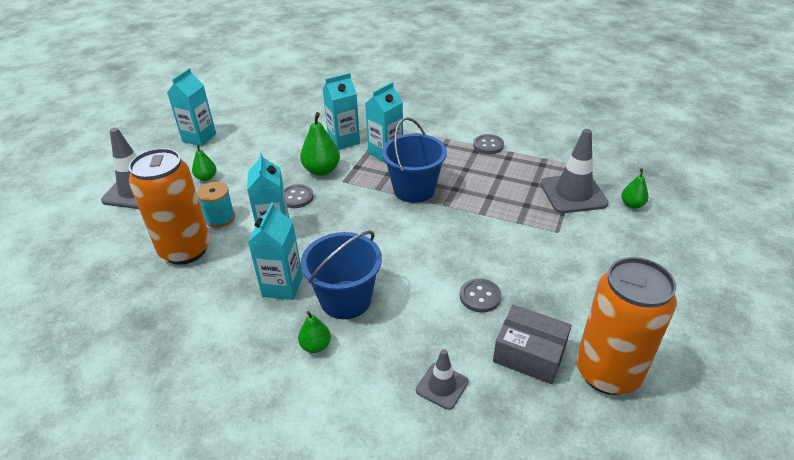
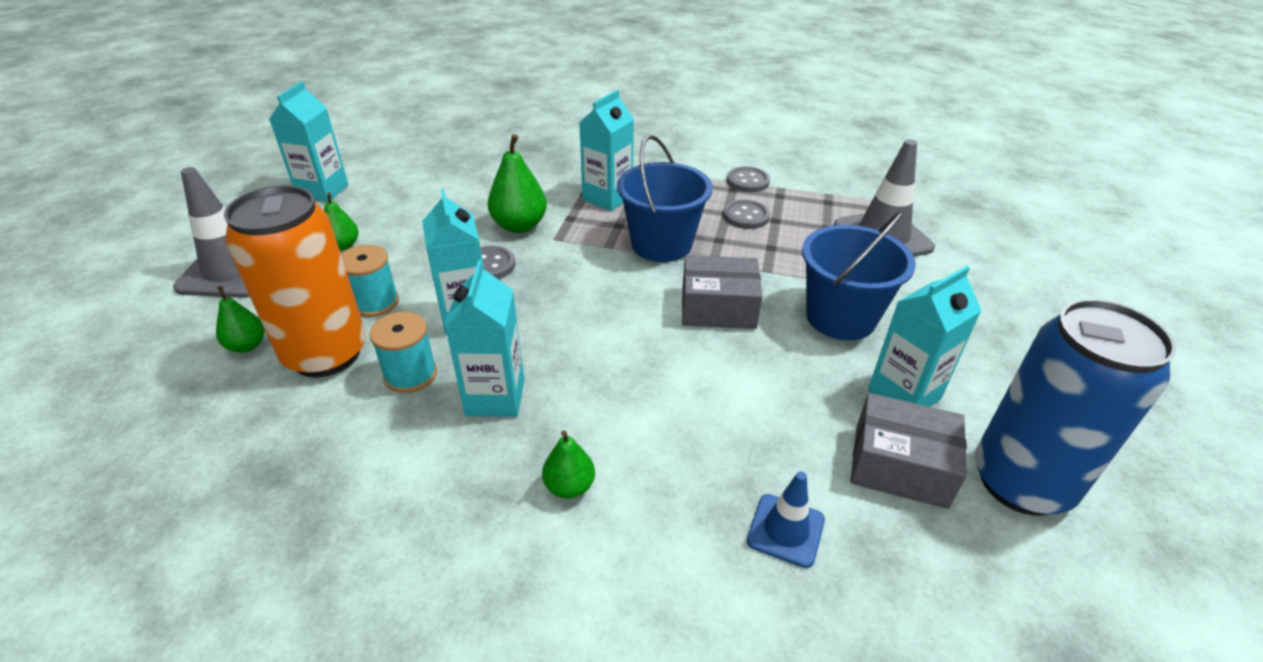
camera: 10 degrees left, 0 degrees up
(234, 267) = (410, 374): none -> turquoise spool
(344, 141) = (543, 185): turquoise carton -> turquoise carton (904, 394)
(346, 299) = (600, 409): blue bucket -> blue bucket (840, 317)
(440, 237) = (718, 307): none -> grey box
(442, 386) = (785, 530): grey traffic cone -> blue traffic cone
(480, 296) = (800, 387): grey button -> grey button (746, 216)
(607, 372) = (1020, 482): orange can -> blue can
(632, 205) = (964, 246): green pear -> green pear (247, 345)

